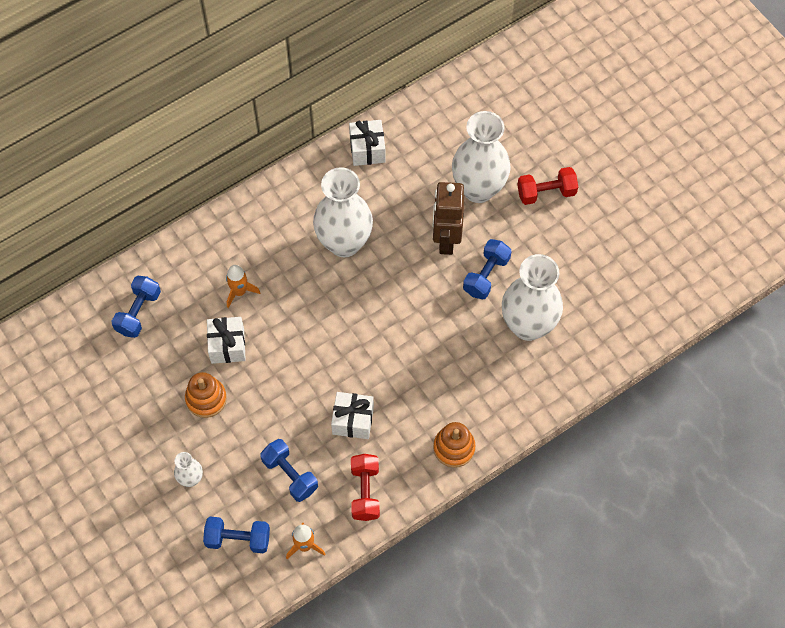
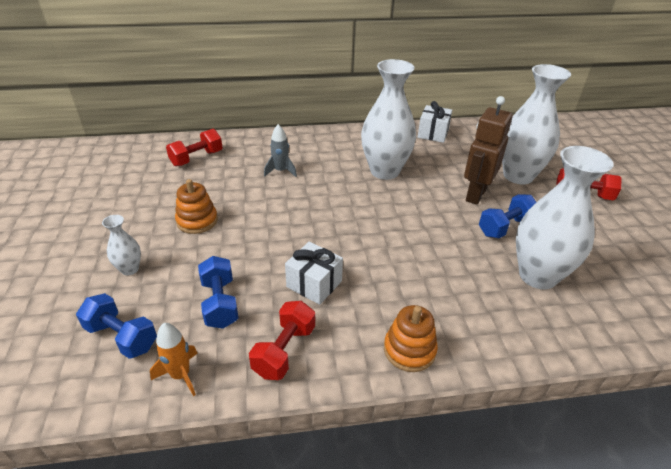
camera: 25 degrees right, 25 degrees down
(138, 312) = (197, 158): blue dumbbell -> red dumbbell
(227, 346) = (244, 196): white gift -> none
(239, 292) = (281, 171): orange rocket -> grey rocket

